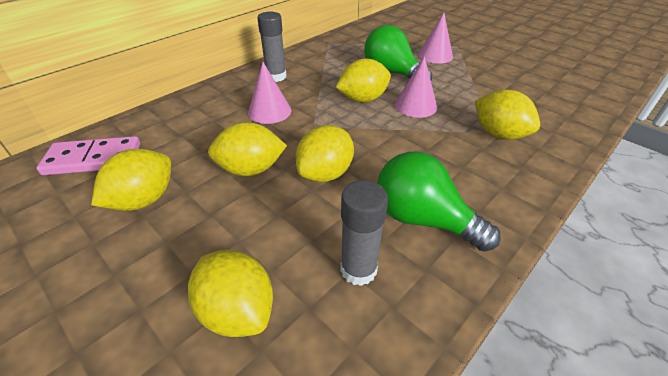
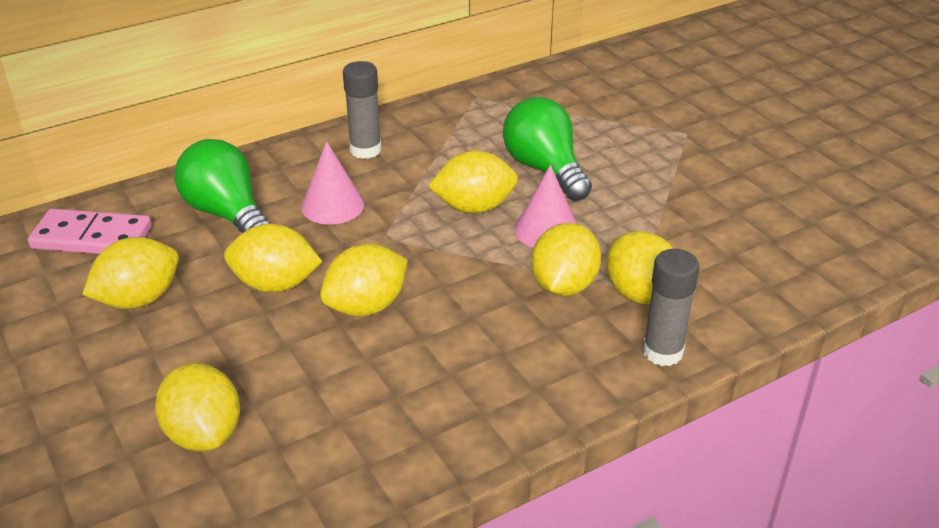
camera: 15 degrees right, 5 degrees down
(358, 269) = (349, 422): grey glue stick -> grey glue stick (662, 352)
(423, 219) = (457, 384): green light bulb -> green light bulb (227, 214)
(435, 55) = (636, 147): pink cone -> none
(449, 137) = (563, 285): none -> yellow lemon

